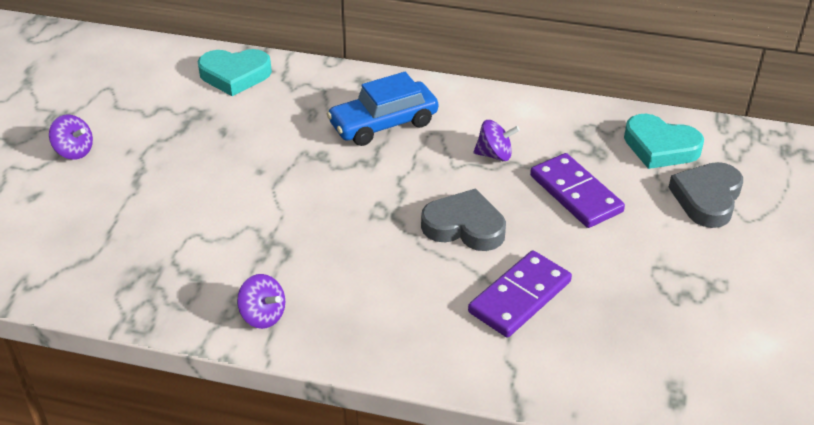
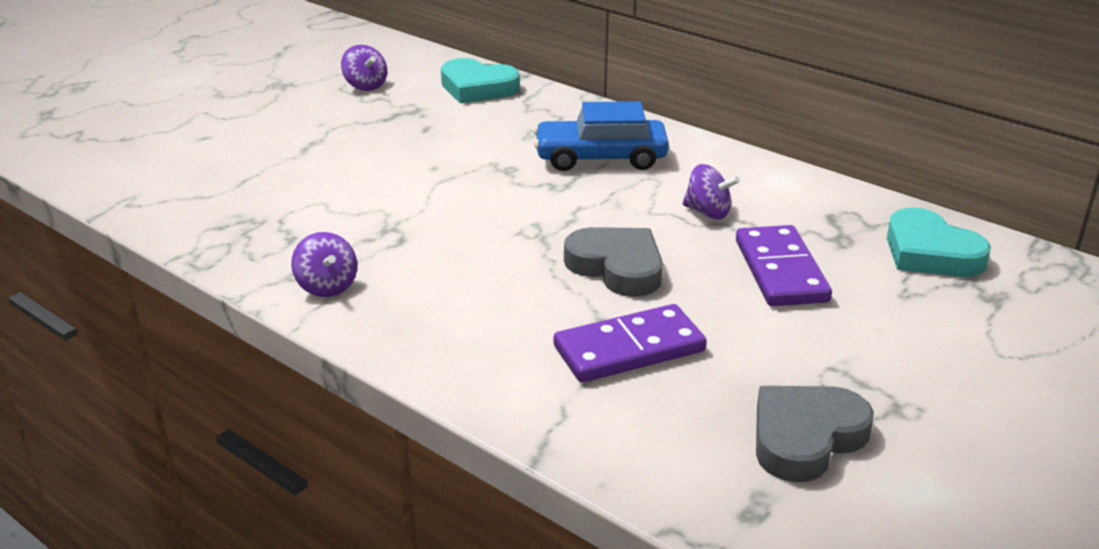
camera: 25 degrees right, 10 degrees down
(74, 151) = (270, 113): purple spinning top -> purple spinning top (365, 86)
(707, 198) = (958, 318): grey heart -> grey heart (805, 438)

